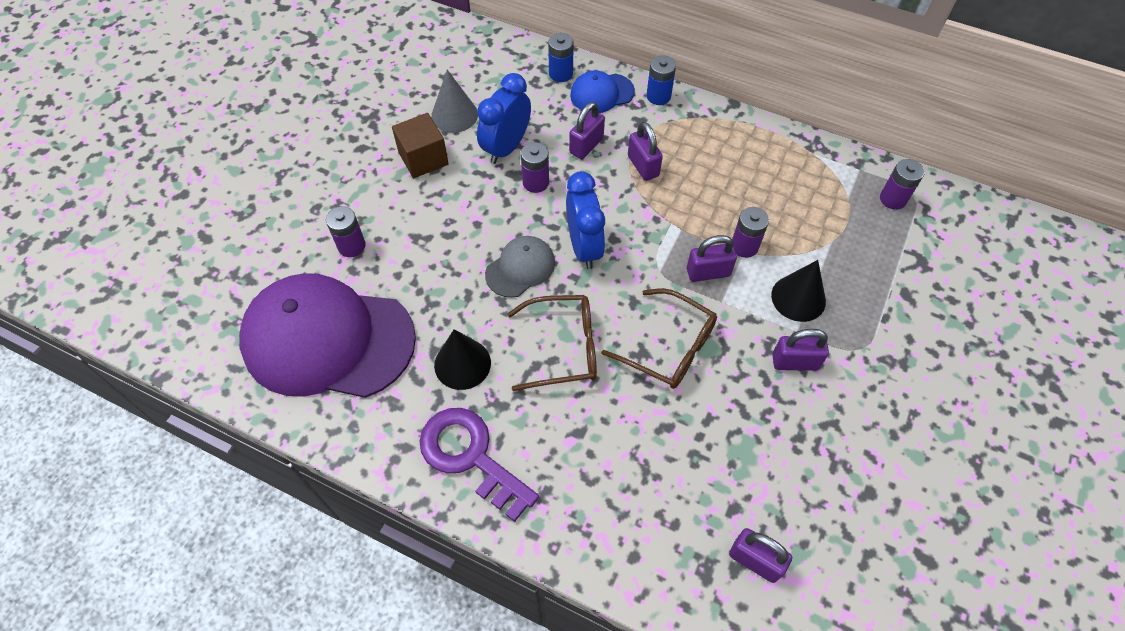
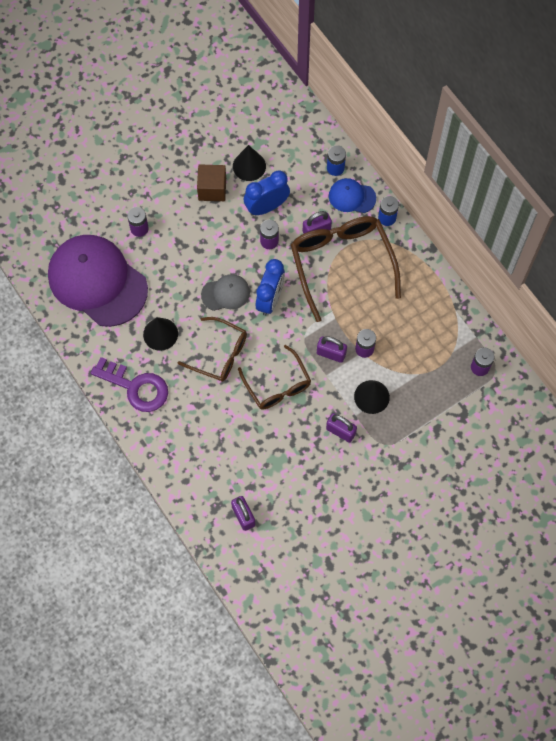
camera: 30 degrees right, 10 degrees up
(454, 115) = (249, 166): grey cone -> black cone
(470, 456) = (136, 387): purple key -> purple key turned 135 degrees clockwise
(643, 166) = (342, 263): purple padlock -> brown glasses

